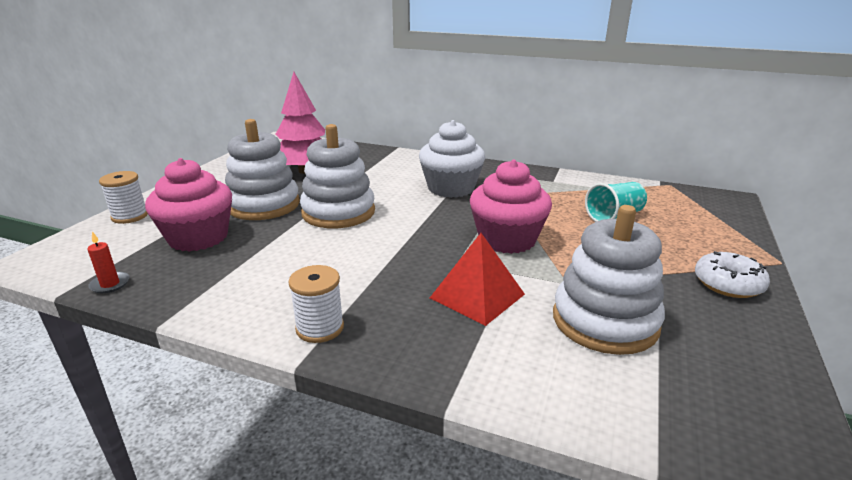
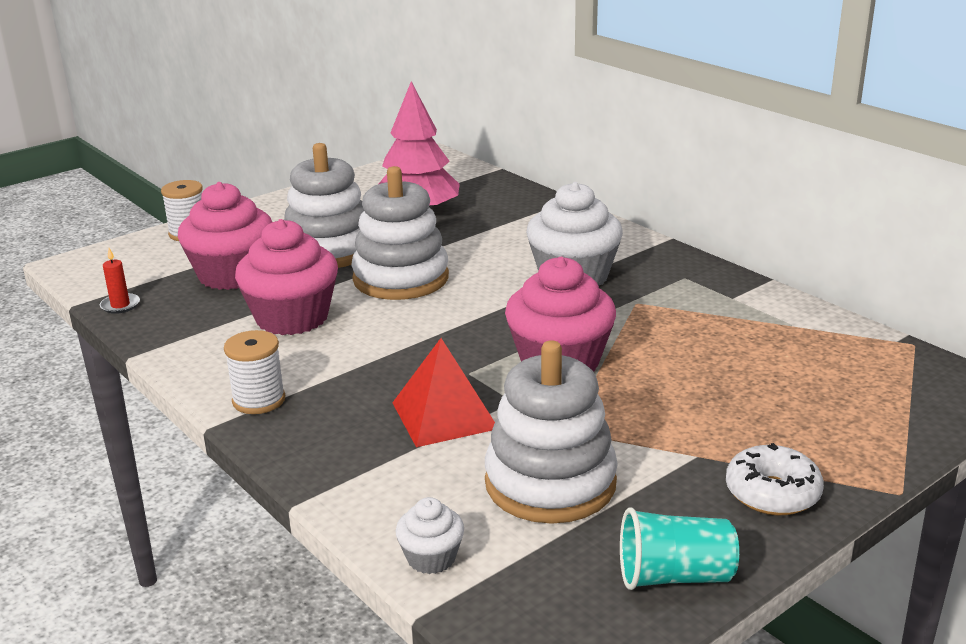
camera: 30 degrees right, 0 degrees up
(282, 257) = (292, 318): none -> pink cupcake
(603, 412) = (431, 558): none -> white cupcake
(614, 216) = (748, 368): turquoise cup -> turquoise cup (674, 576)

